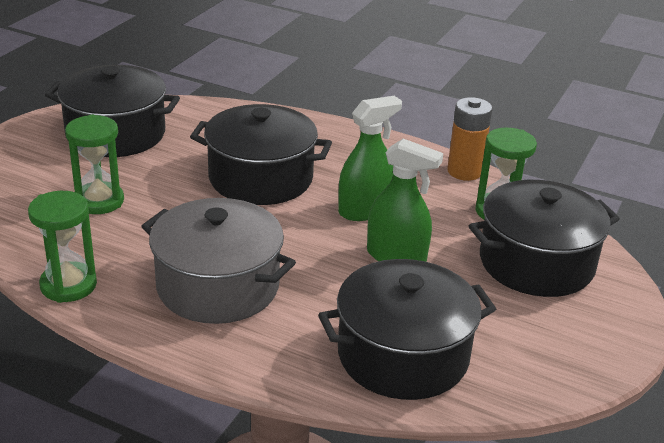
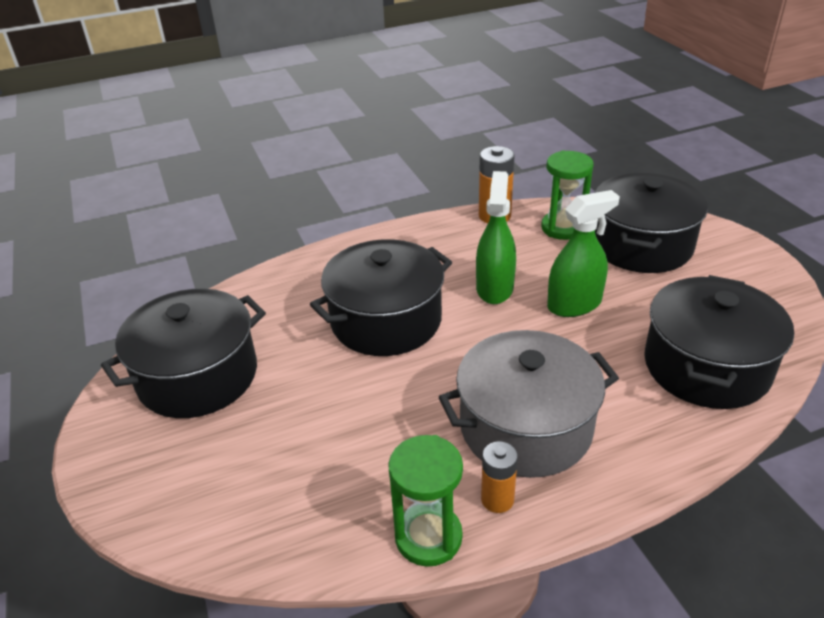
camera: 45 degrees left, 5 degrees up
(99, 201) = (304, 444): green hourglass -> none
(131, 301) = (497, 499): none -> orange battery

